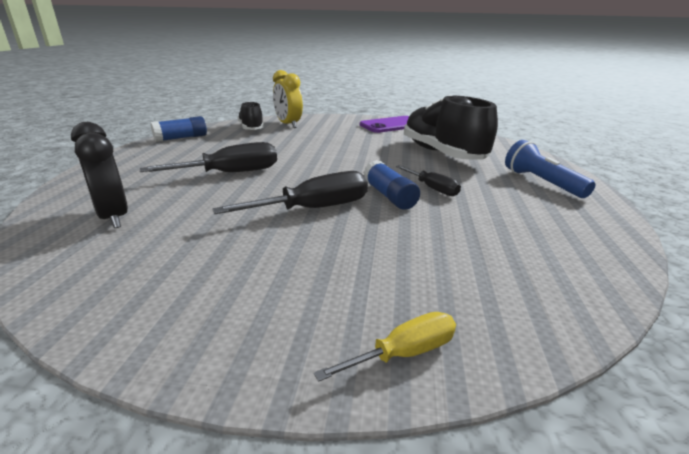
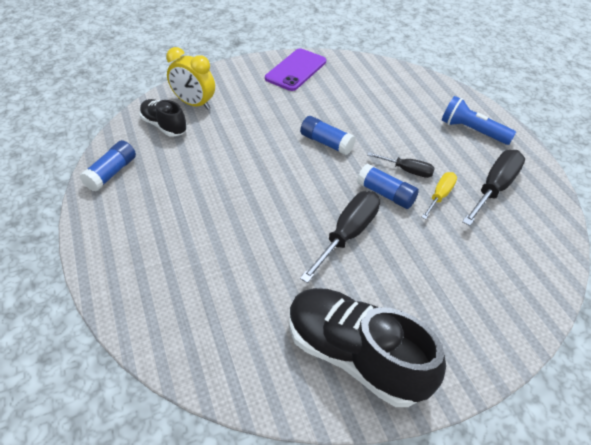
camera: 30 degrees left, 20 degrees up
(113, 217) = (209, 315): black clock -> none
(231, 173) = (233, 214): black screwdriver -> black screwdriver (495, 188)
(369, 158) = (326, 143): none -> blue glue stick
(404, 353) = (501, 336): yellow screwdriver -> yellow screwdriver (440, 196)
(442, 154) = (377, 111): black shoe -> black shoe (355, 356)

